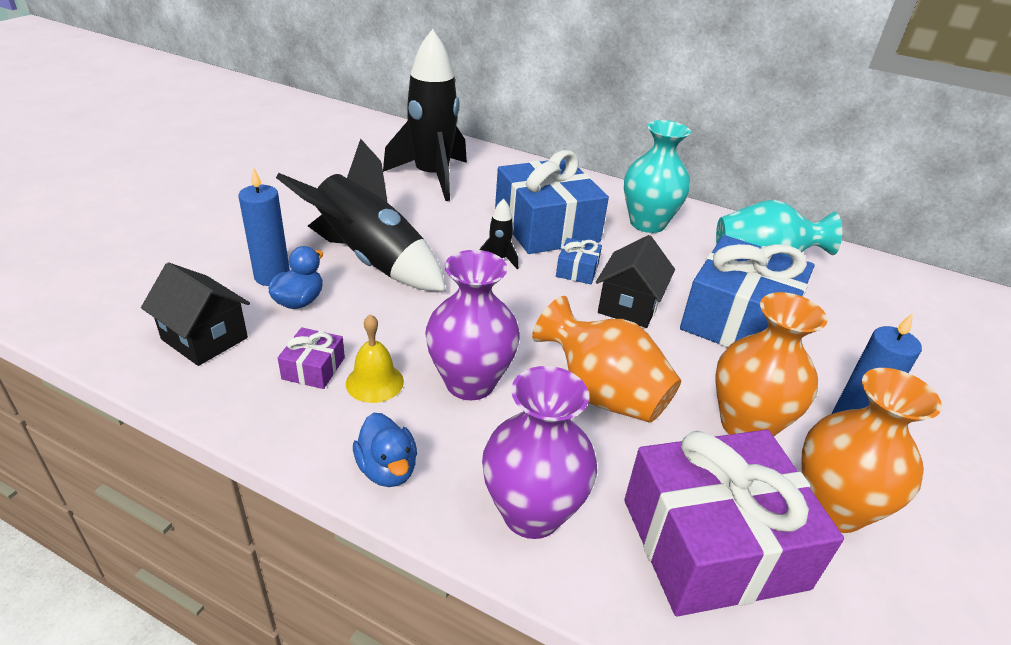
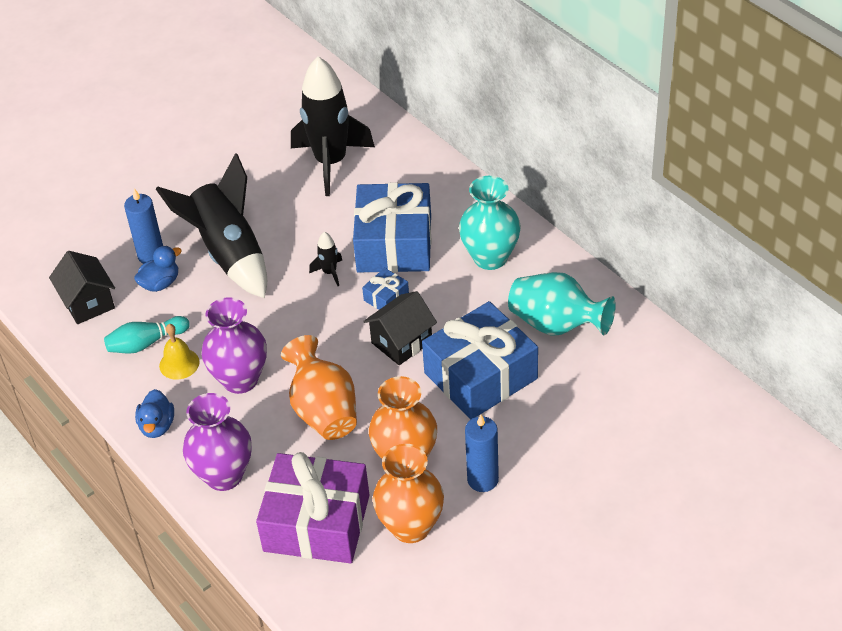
camera: 30 degrees right, 10 degrees up
(313, 368) = (146, 343): purple gift -> turquoise bowling pin

